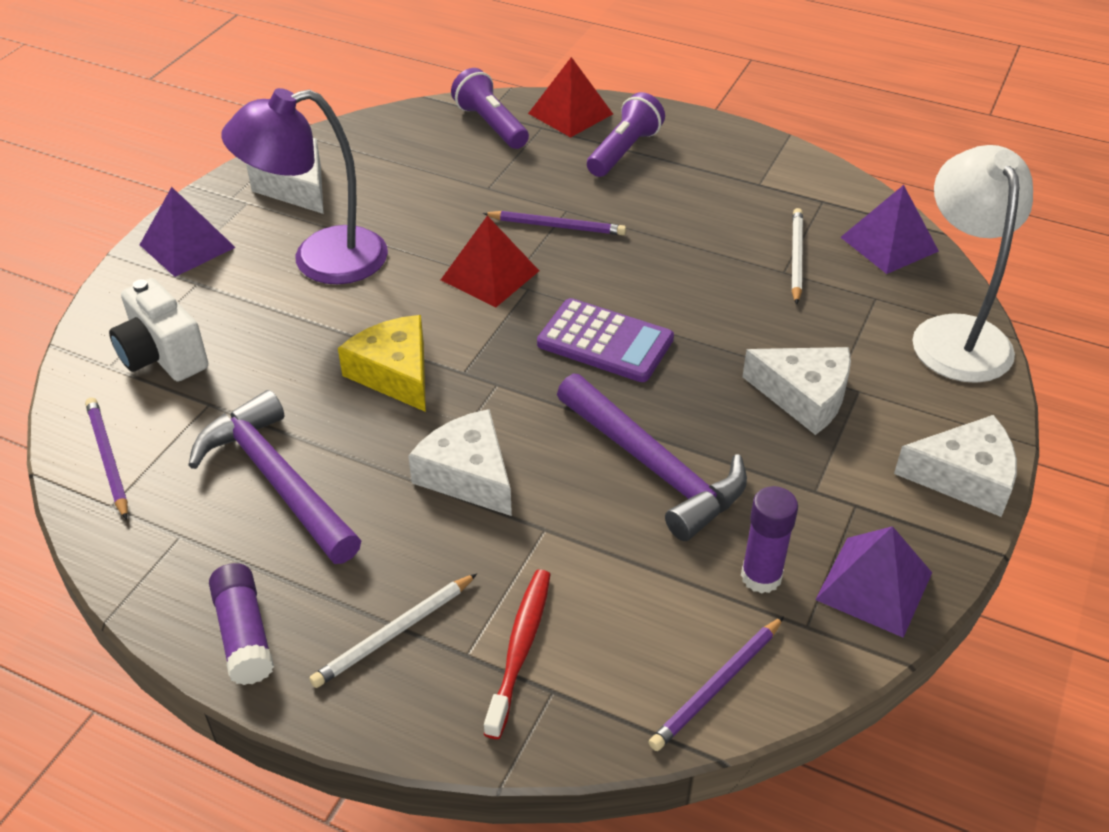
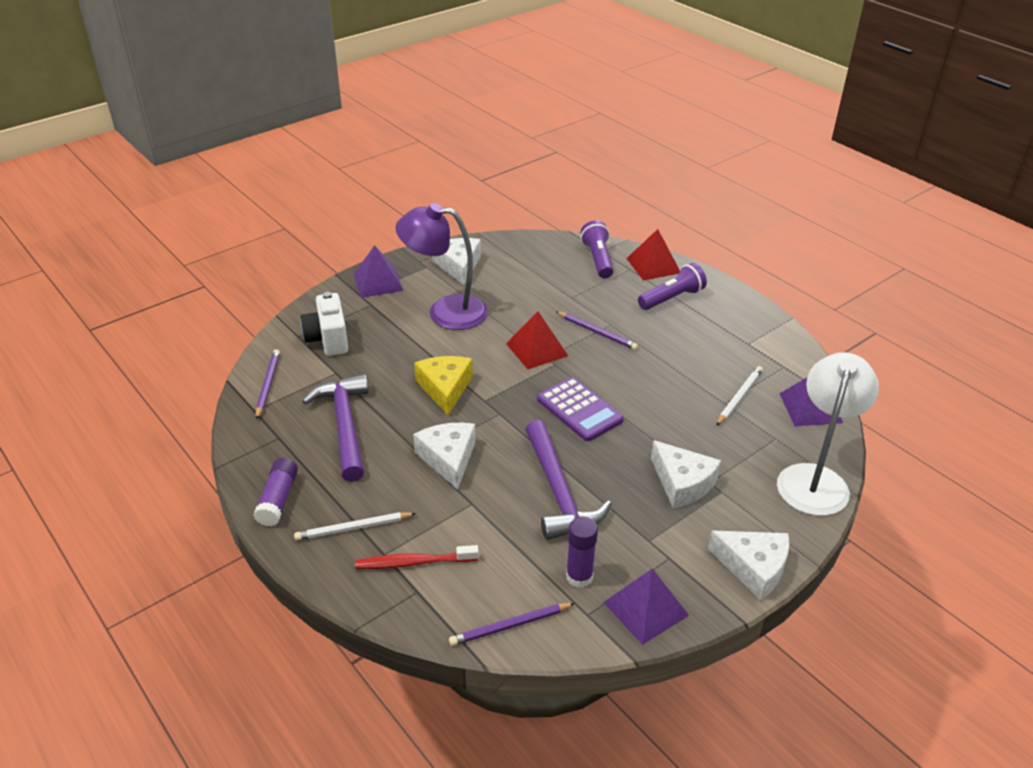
camera: 25 degrees right, 5 degrees down
(520, 649) = (414, 562): red toothbrush -> red toothbrush turned 135 degrees counterclockwise

